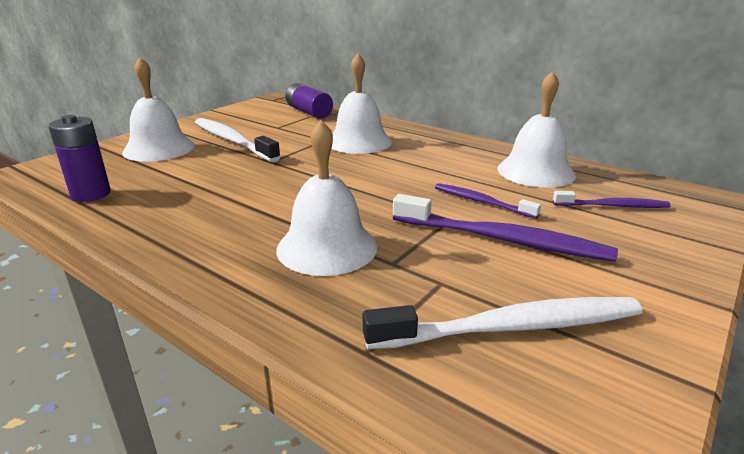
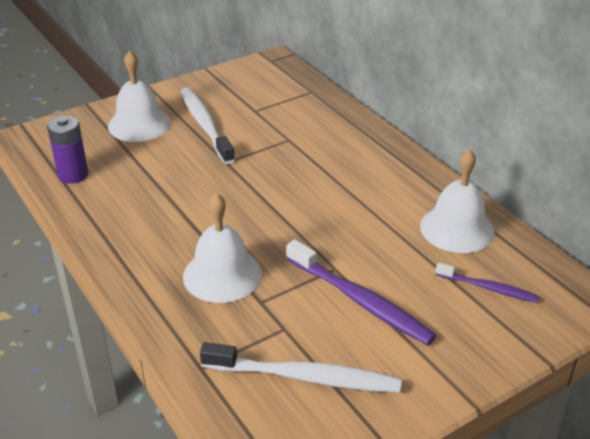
camera: 20 degrees right, 10 degrees up
(309, 112) = (297, 90): purple battery -> none
(359, 141) = (319, 149): white bell -> none
(481, 202) = (375, 255): purple toothbrush -> none

